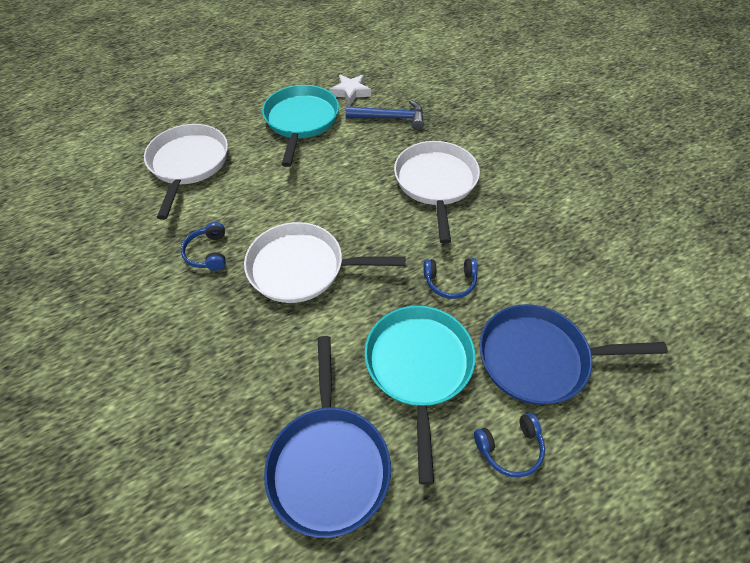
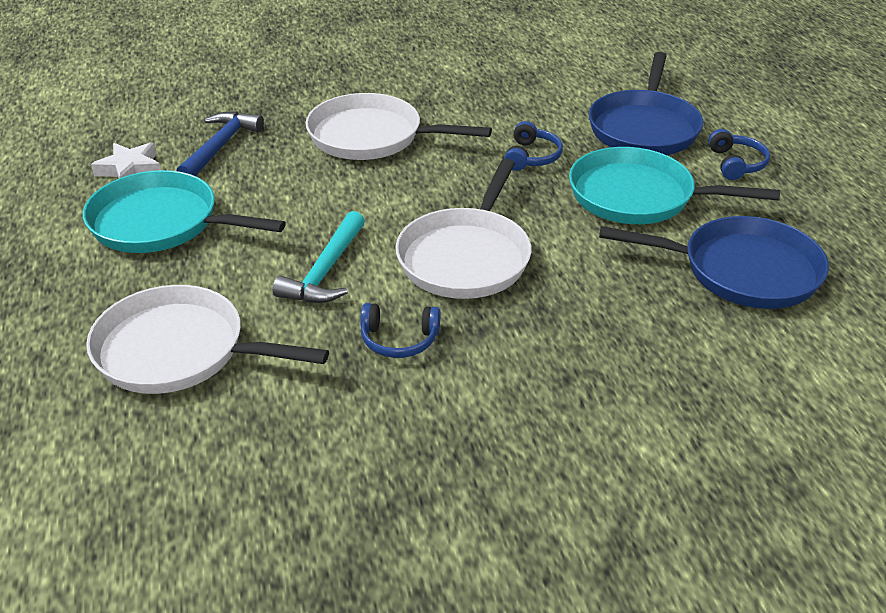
camera: 75 degrees left, 15 degrees down
(270, 202) = (325, 271): none -> turquoise hammer

